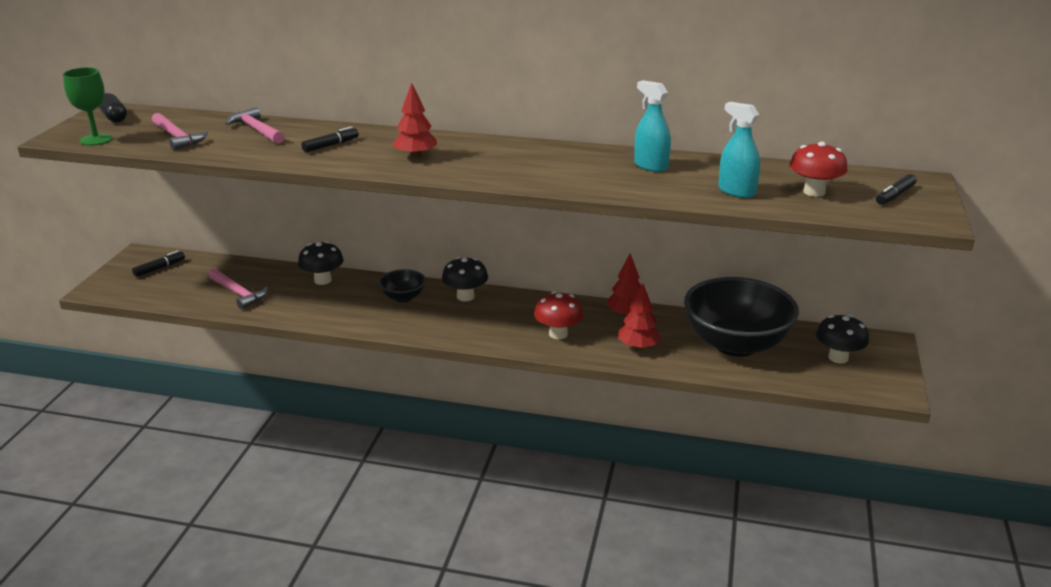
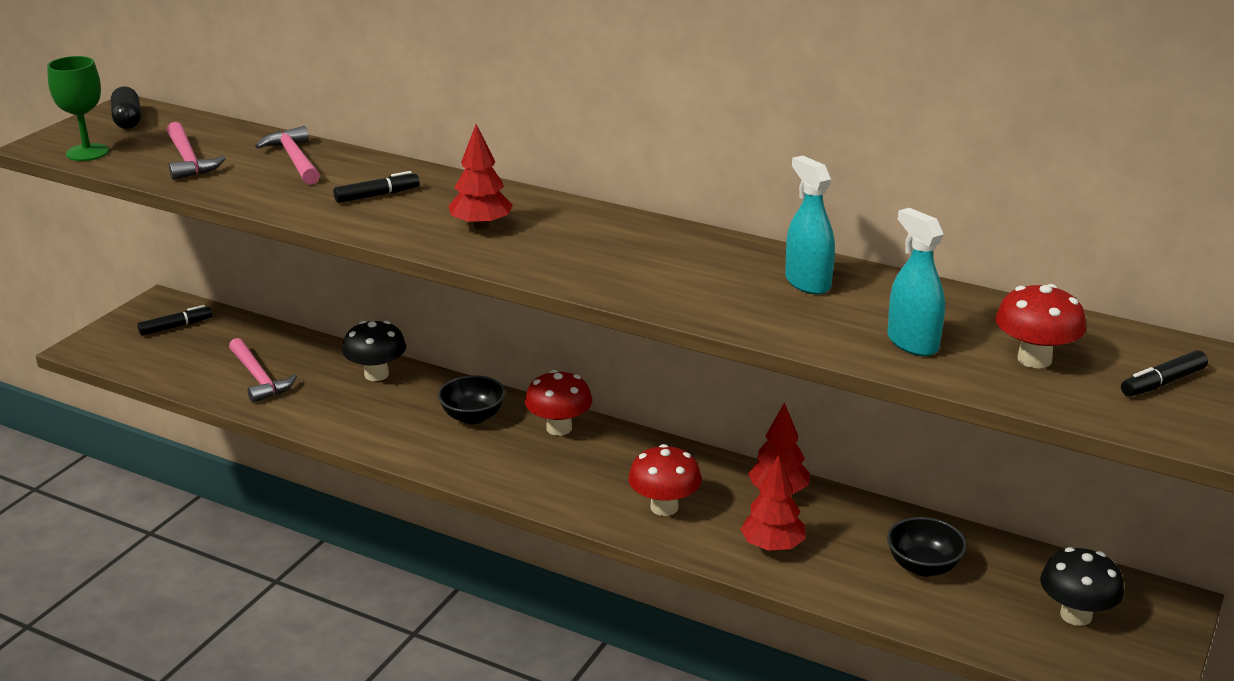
camera: 15 degrees right, 0 degrees up
(465, 296) = (559, 428): black mushroom -> red mushroom
(736, 344) = (923, 566): black bowl -> black bowl, size x0.46

